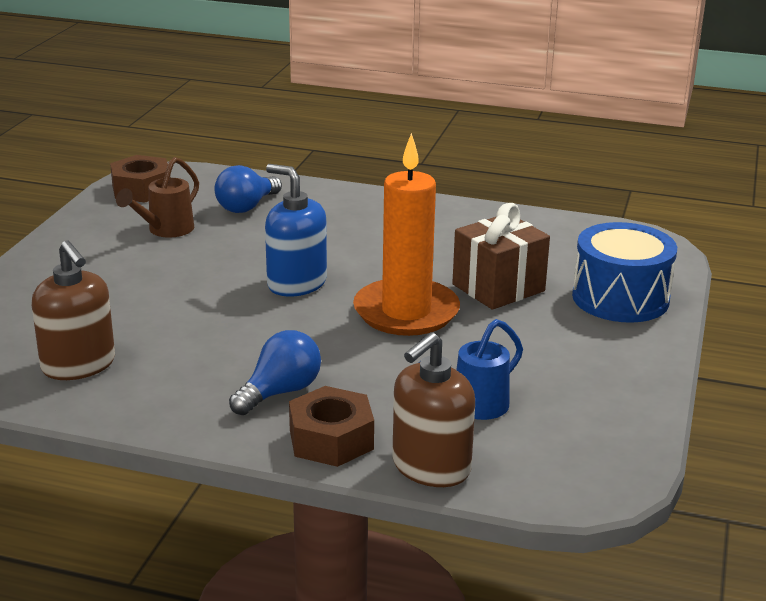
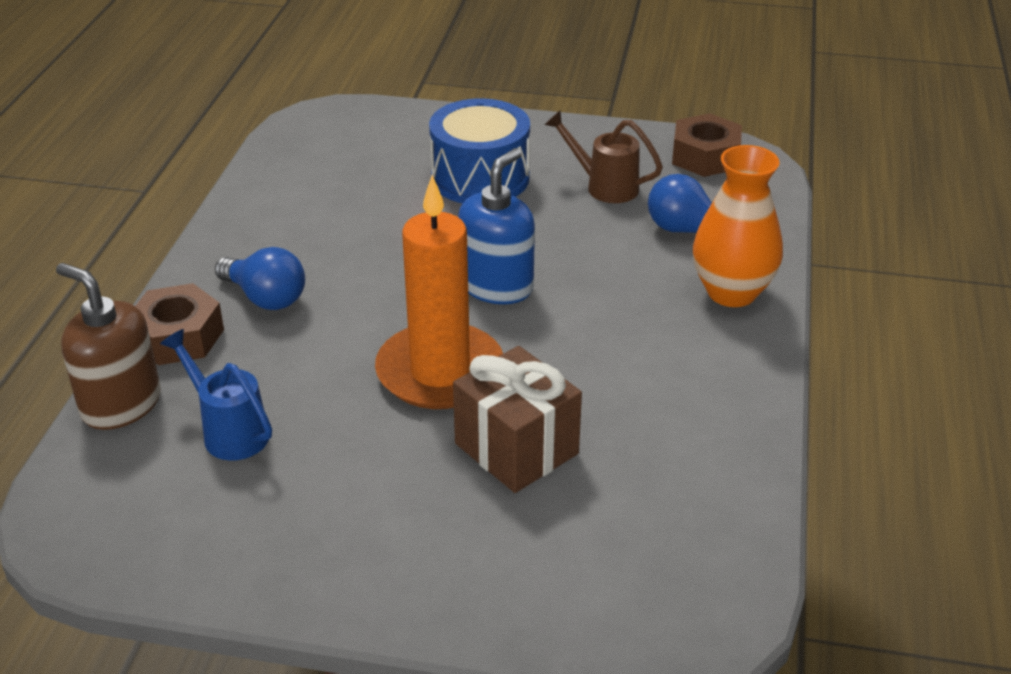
camera: 85 degrees right, 10 degrees up
(79, 365) = (315, 181): brown soap dispenser -> none
(331, 201) = (731, 292): none -> orange vase
(620, 298) = (507, 573): blue drum -> blue drum (480, 178)

